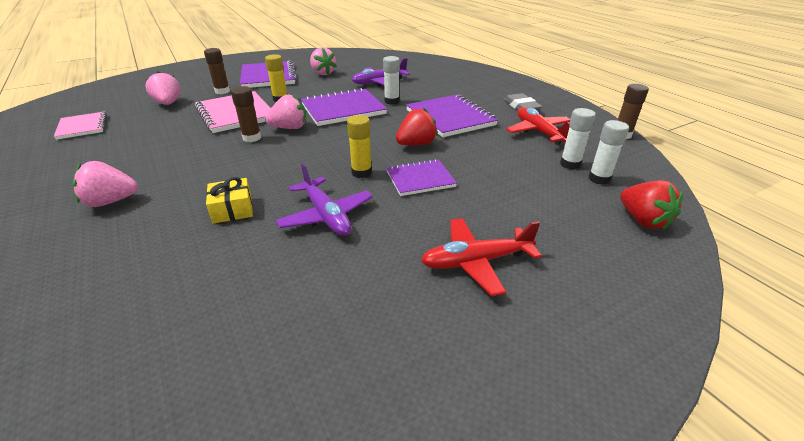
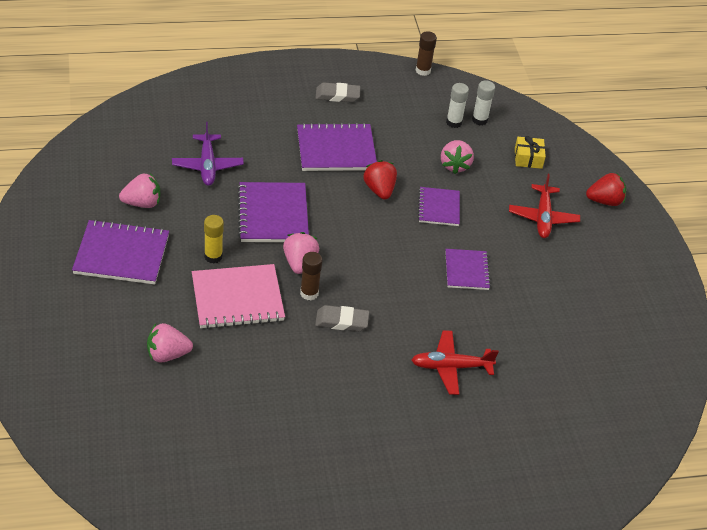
camera: 75 degrees left, 10 degrees up
(82, 127) = (203, 429): pink notebook -> none
(111, 201) = (392, 392): pink strawberry -> pink strawberry (454, 165)
(218, 158) = (341, 321): none -> grey eraser
(222, 91) = (153, 303): brown glue stick -> none
(232, 209) = (436, 319): yellow gift -> yellow gift (528, 158)
(326, 216) = (467, 270): purple plane -> purple notebook
(361, 172) = (413, 237): yellow glue stick -> none
(391, 101) = (272, 174): white glue stick -> none
(538, 132) = (394, 111): red plane -> red plane (450, 367)
(643, 220) = (533, 130): red strawberry -> red strawberry (605, 201)

